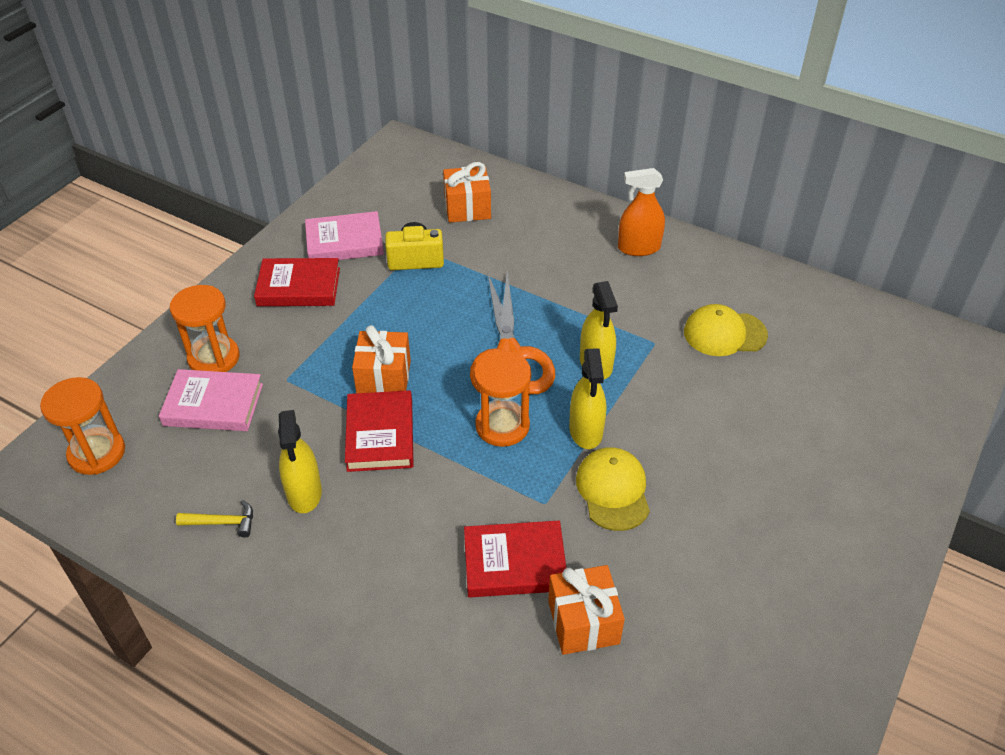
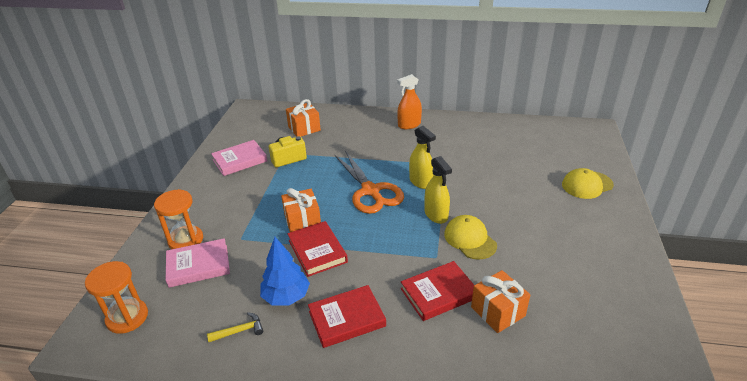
camera: 20 degrees left, 10 degrees down
(299, 287) = (223, 189): red book -> red book (347, 319)
(304, 493) = (286, 296): yellow spray bottle -> blue tree
(502, 426) = (387, 226): orange hourglass -> none
(724, 333) = (478, 151): yellow cap -> yellow cap (587, 185)

